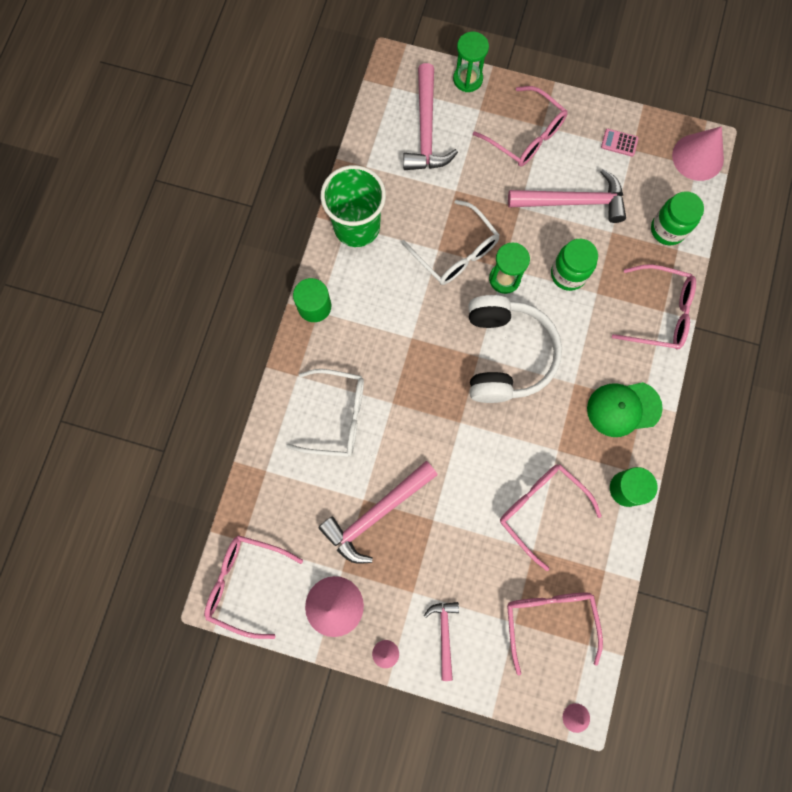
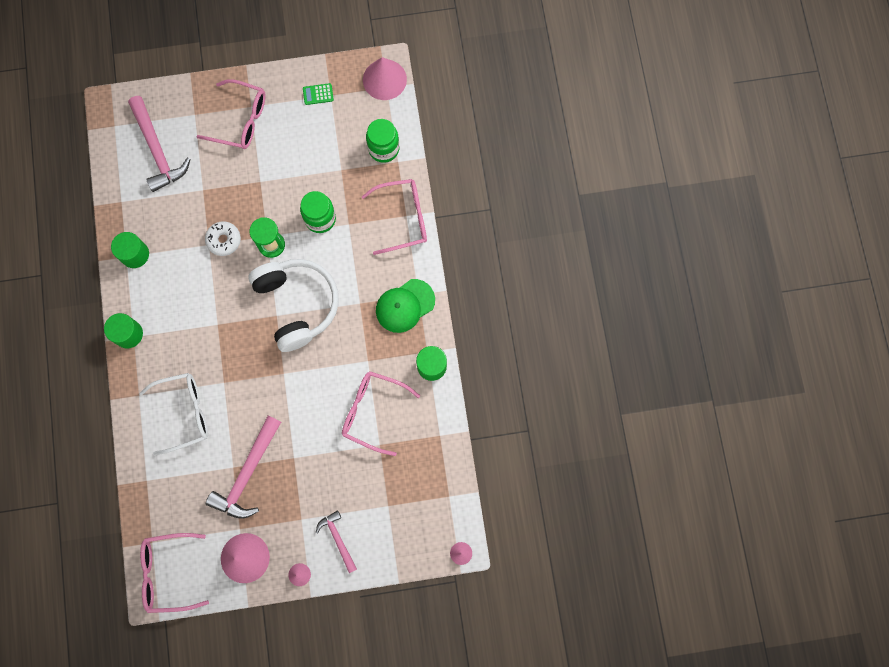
camera: 25 degrees left, 0 degrees up
(356, 226) = (135, 254): green cup -> green cylinder
(456, 252) = (224, 240): white glasses -> white donut
(467, 79) = (174, 93): green hourglass -> none
(549, 620) = (412, 491): pink glasses -> none
(573, 201) = (300, 158): pink hammer -> none
(619, 143) = (318, 94): pink calculator -> green calculator

